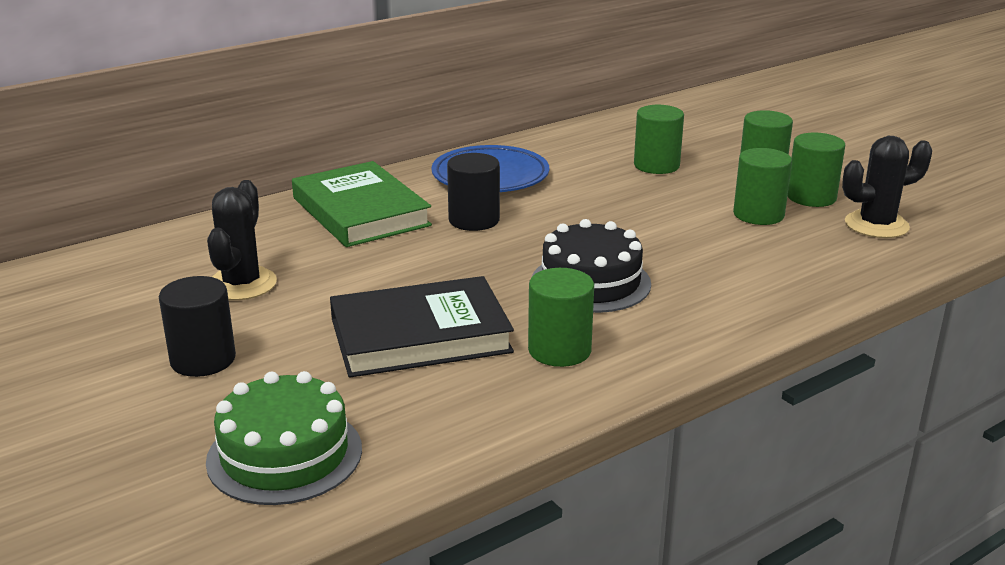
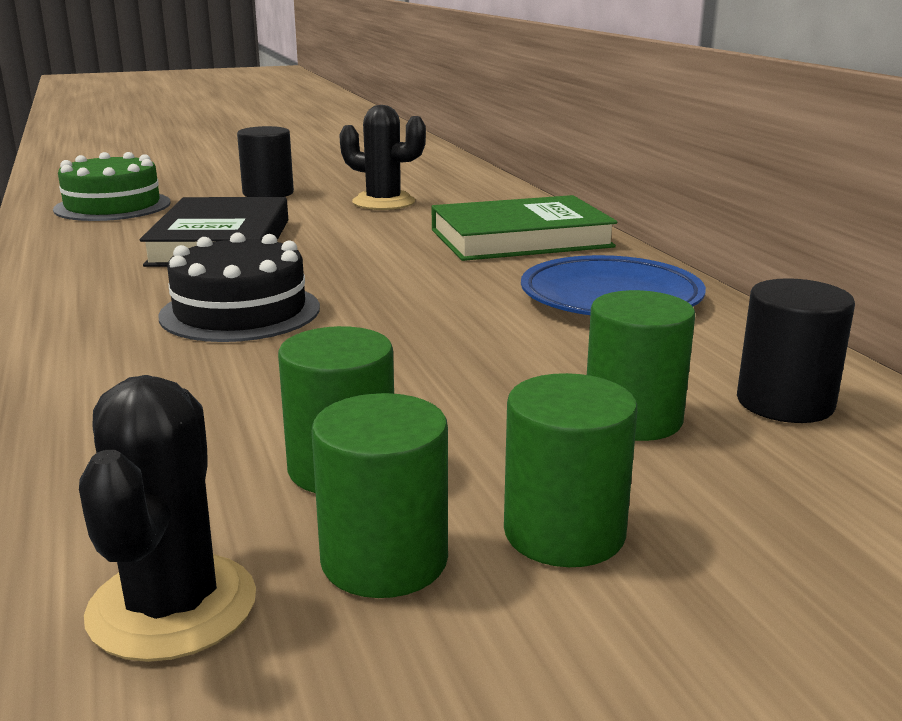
camera: 105 degrees right, 5 degrees down
(474, 220) = (464, 278): black cylinder -> black cylinder (785, 403)
(559, 350) = (120, 282): green cylinder -> none

